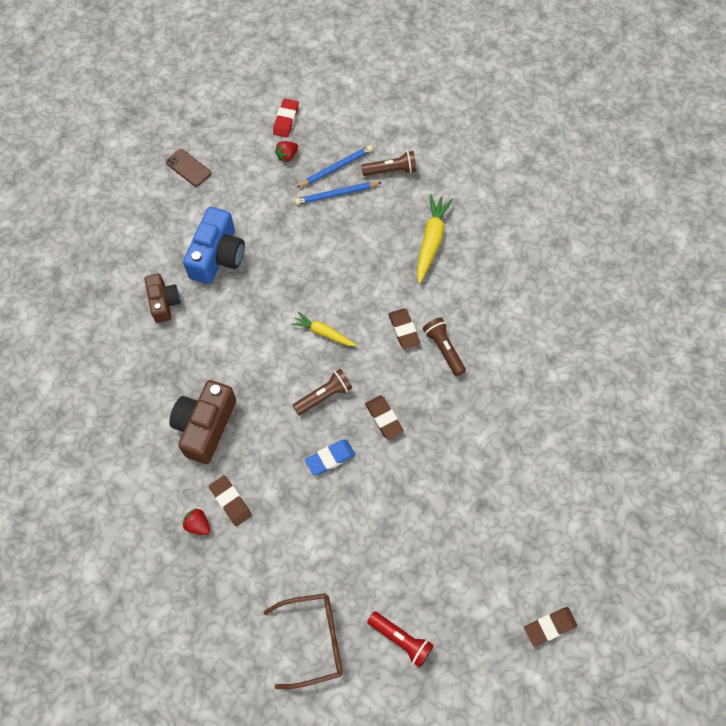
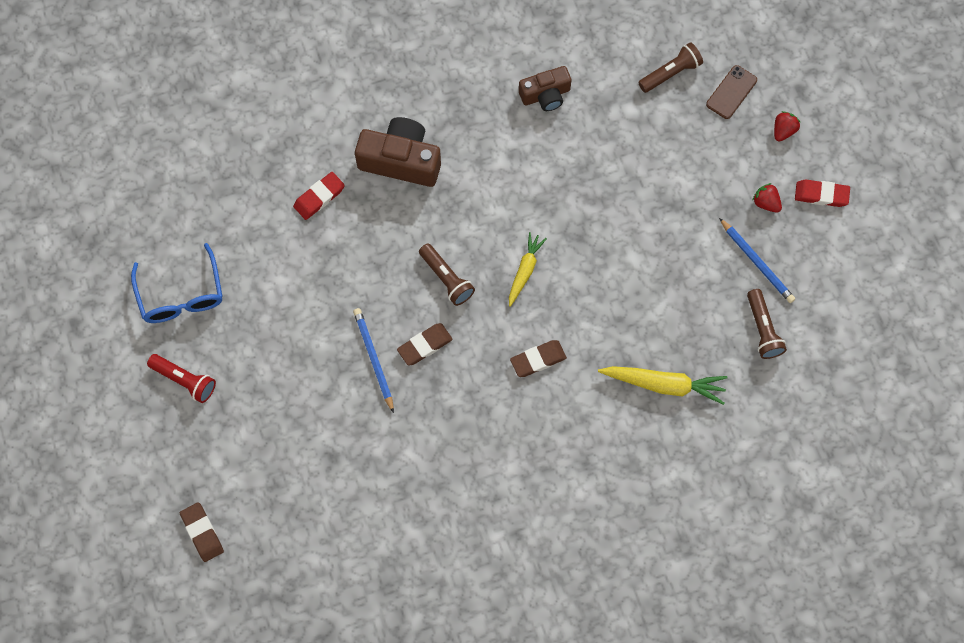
camera: 85 degrees right, 5 degrees up
(198, 525) = (293, 169): red strawberry -> red strawberry (783, 130)
(217, 256) = (613, 143): blue camera -> none
(230, 501) = (319, 197): brown eraser -> red eraser
(314, 640) = (181, 295): brown glasses -> blue glasses
(330, 458) = (373, 292): blue eraser -> none
(336, 194) = (717, 267): blue pencil -> blue pencil (374, 359)
(401, 639) = (184, 380): red flashlight -> red flashlight turned 90 degrees counterclockwise
(443, 349) = (517, 407): brown flashlight -> brown flashlight (670, 73)

